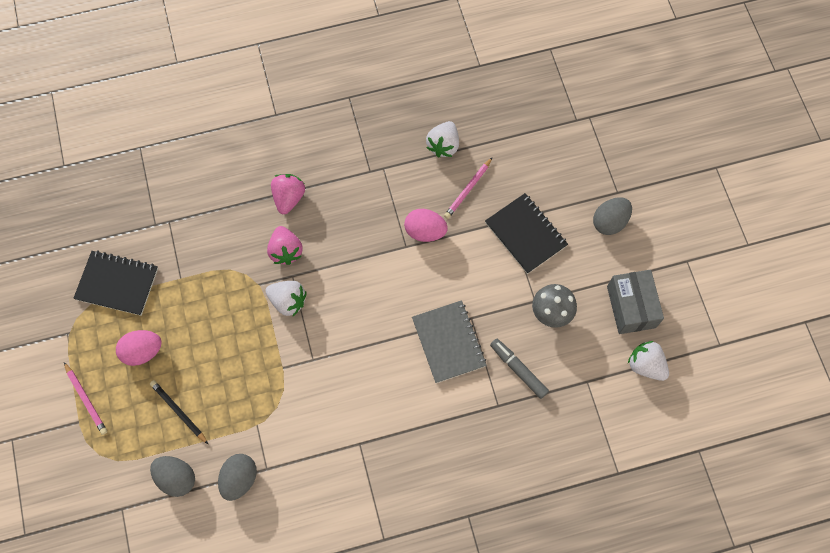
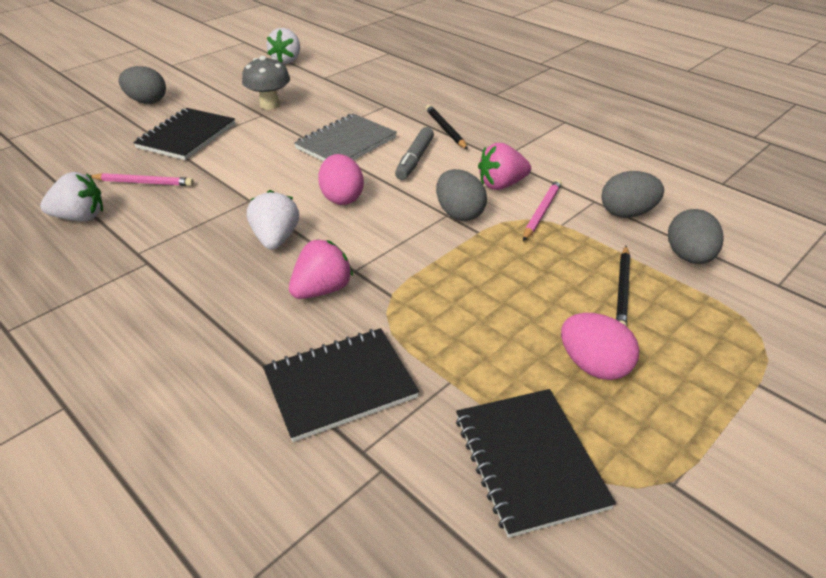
camera: 120 degrees left, 30 degrees down
(86, 399) = (724, 392): pink pencil -> pink pencil (541, 211)
(211, 229) = (340, 385): none -> black notebook
(288, 301) = (393, 259): white strawberry -> white strawberry (276, 239)
(289, 198) = (232, 321): pink strawberry -> pink strawberry (501, 185)
(309, 368) = (459, 213): none -> grey egg
(425, 231) = (220, 193): pink egg -> pink egg (342, 197)
(427, 430) = (445, 129): none -> black pencil
(518, 369) = (341, 105): grey marker -> grey marker (415, 160)
(631, 307) = (235, 75): grey box -> none

